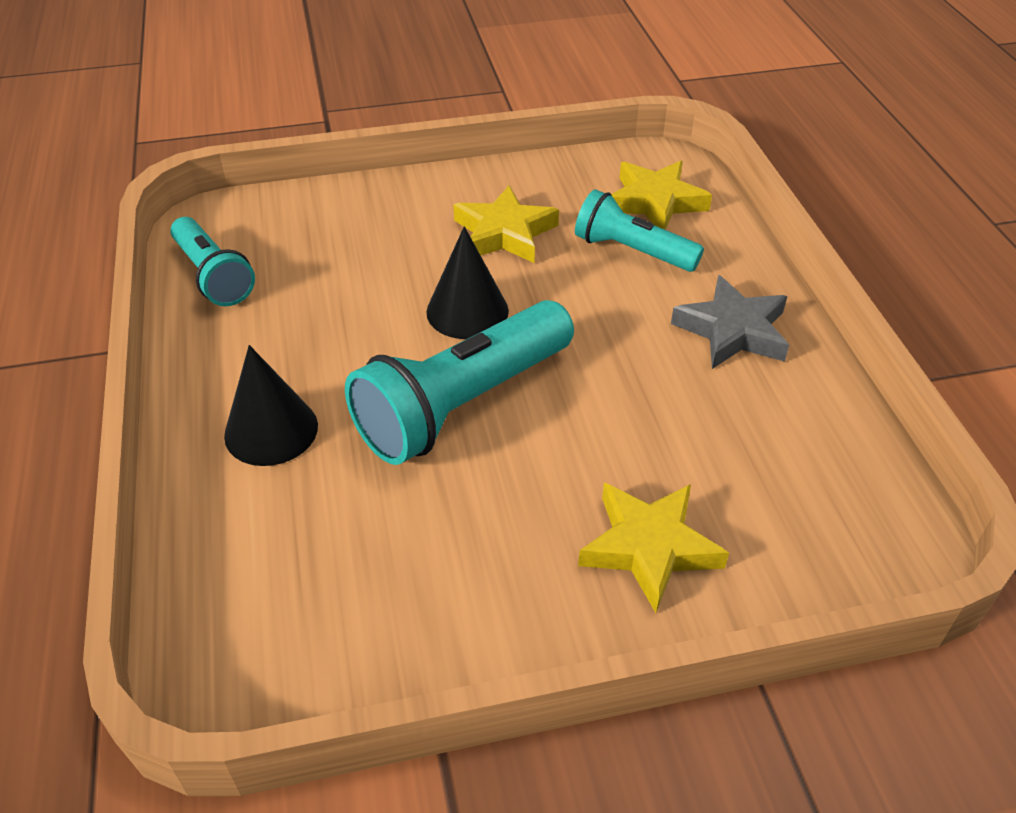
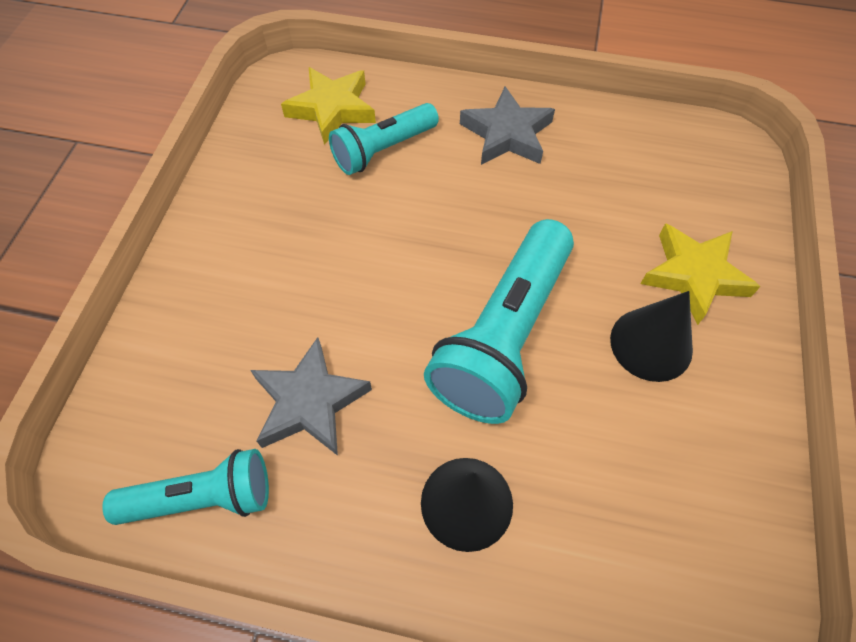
camera: 65 degrees left, 15 degrees up
(323, 302) = (309, 402): none -> grey star
(462, 404) = (504, 336): turquoise flashlight -> turquoise flashlight turned 45 degrees clockwise
(467, 311) = (391, 290): black cone -> black cone (651, 344)
(504, 233) = (303, 223): yellow star -> none

